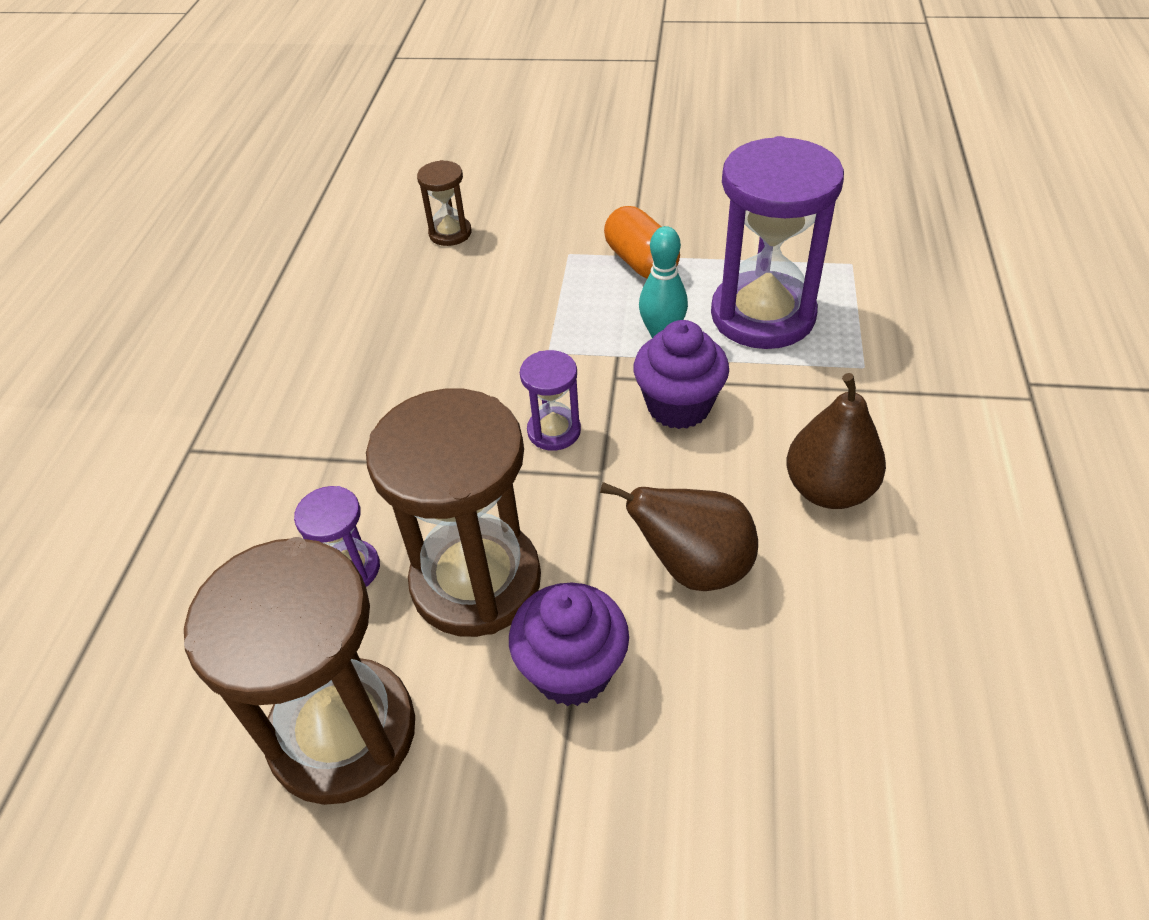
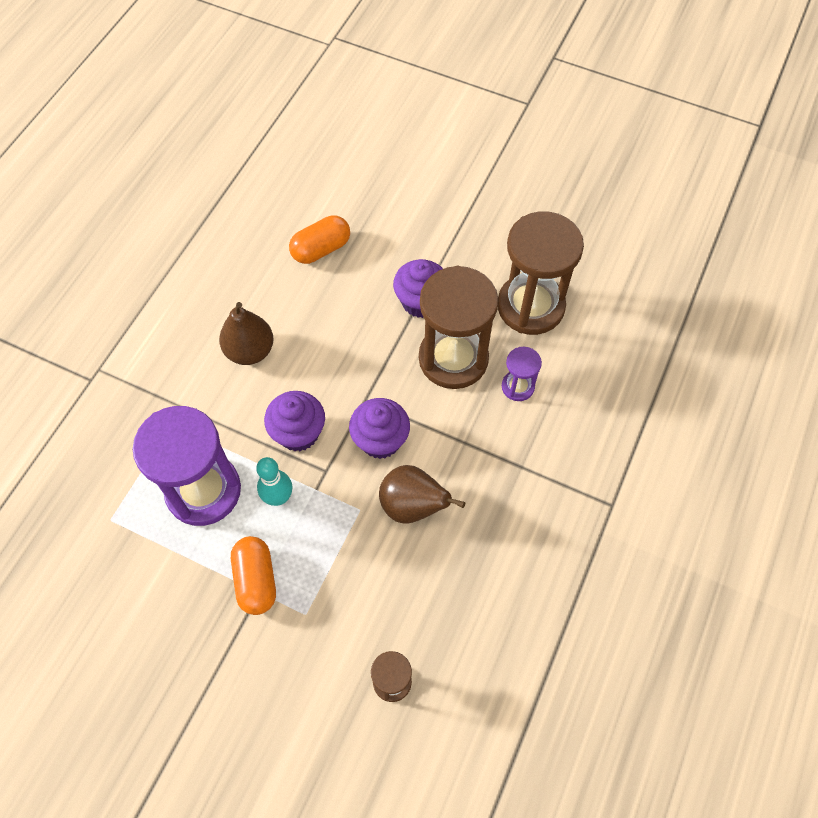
camera: 165 degrees left, 15 degrees up
(554, 431) = (380, 440): purple hourglass -> purple cupcake
(693, 567) = (342, 331): brown pear -> brown pear (412, 506)
(831, 722) = (321, 249): none -> orange capsule

